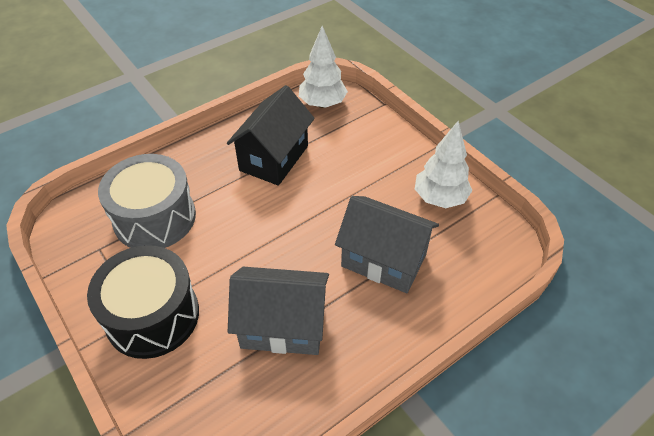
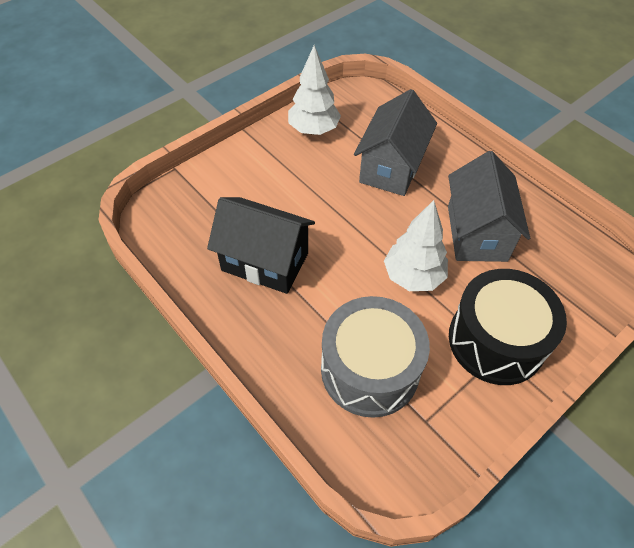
camera: 95 degrees left, 5 degrees up
(322, 104) = (170, 223): white tree -> white tree (413, 277)

